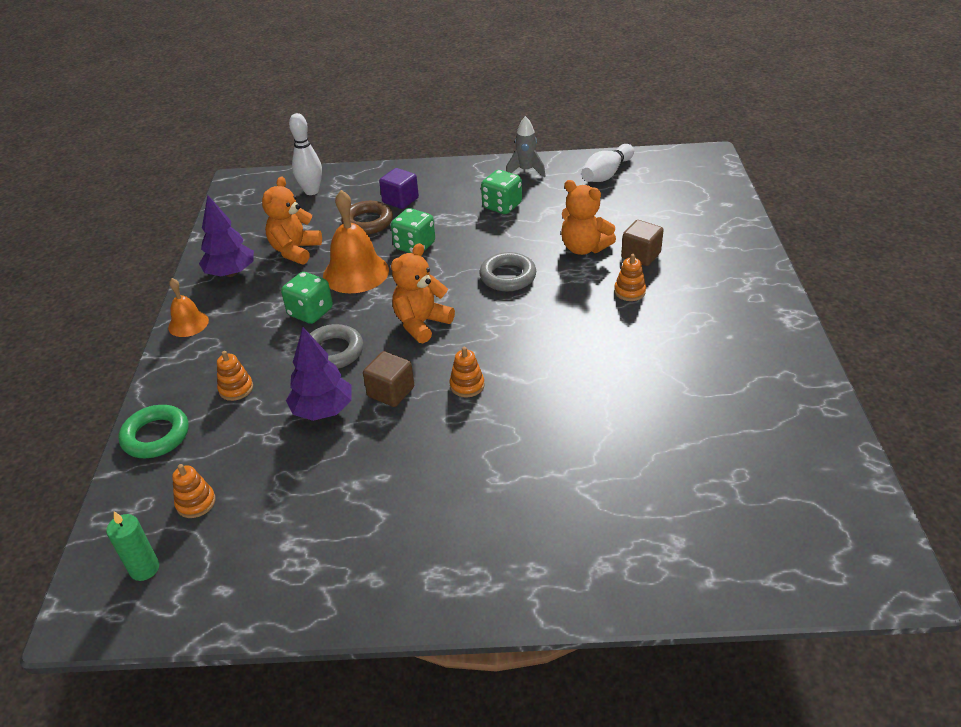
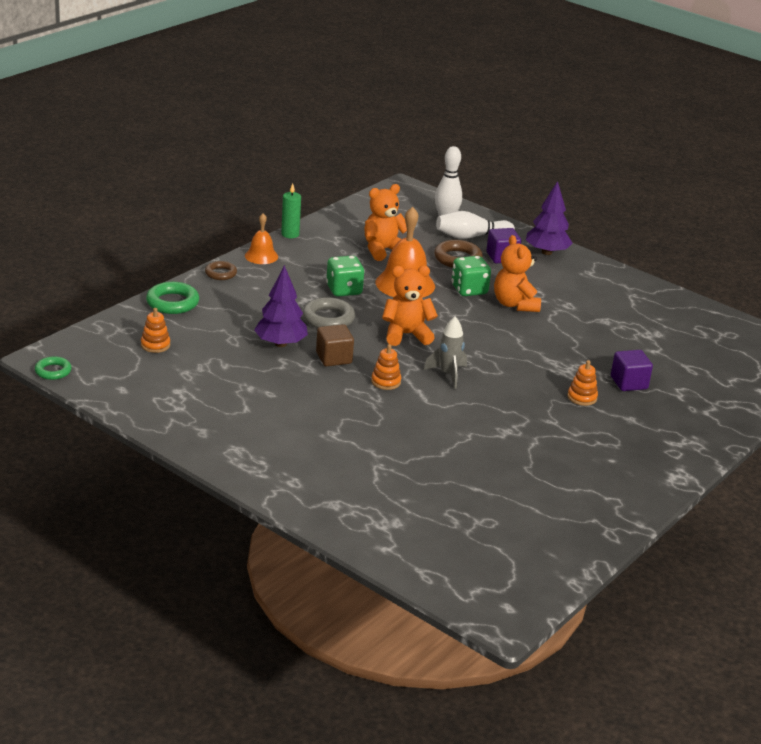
camera: 35 degrees right, 10 degrees down
(112, 628) = (53, 371): none -> green ring
(144, 569) = (96, 357): green candle -> green candle (290, 234)
(169, 368) = (220, 273): none -> brown ring
(231, 273) = (324, 241): purple tree -> purple tree (546, 252)
(236, 389) = (245, 305): orange stacking toy -> none
(502, 206) = (573, 299): green dice -> none
(508, 276) = (507, 342): grey ring -> none
(526, 171) = (630, 287): grey rocket -> grey rocket (448, 374)
(584, 248) = (592, 356): orange teddy bear -> orange teddy bear (515, 304)
(606, 174) = (694, 322): white bowling pin -> white bowling pin (471, 236)
(641, 255) = (629, 383): brown cube -> purple cube

